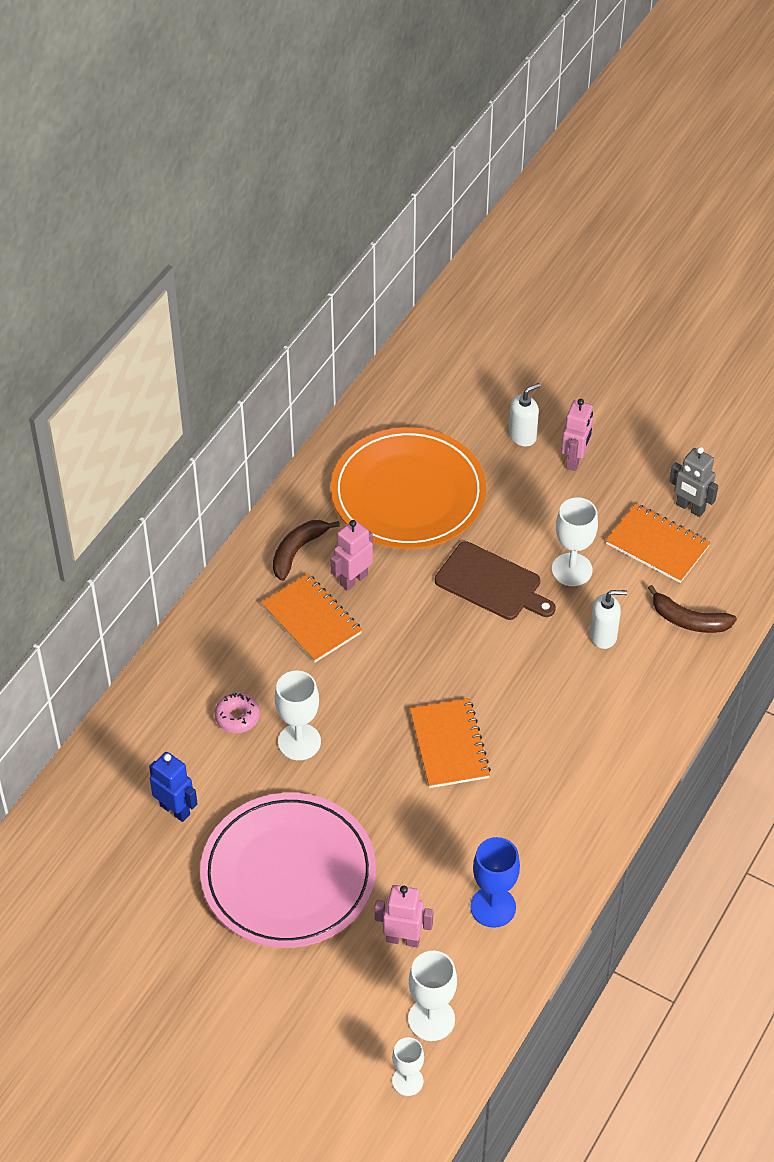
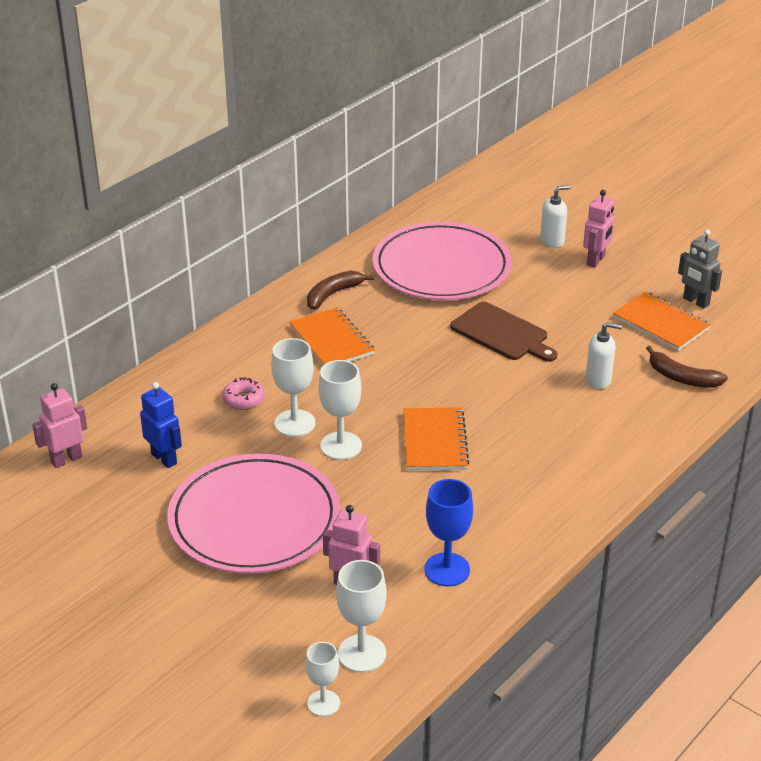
camera: 10 degrees right, 15 degrees down
(353, 579) = (377, 318): pink robot -> pink robot (66, 459)
(408, 493) = (441, 267): orange plate -> pink plate
(571, 569) = (578, 332): white goblet -> white goblet (341, 446)

